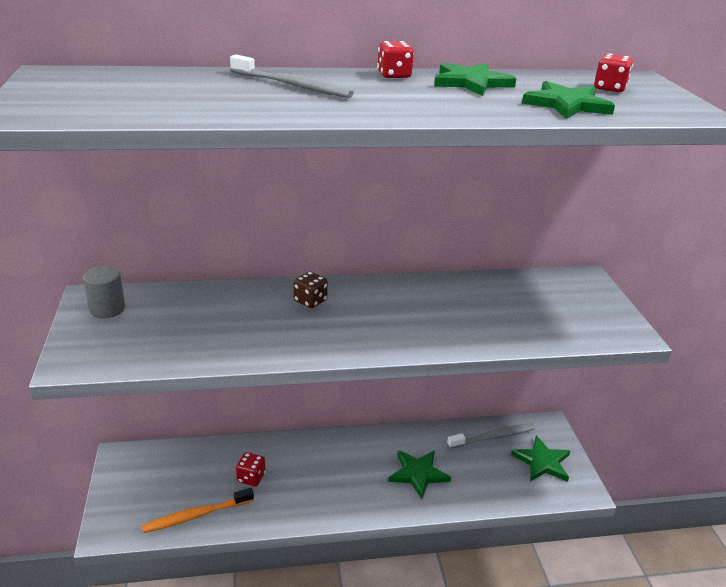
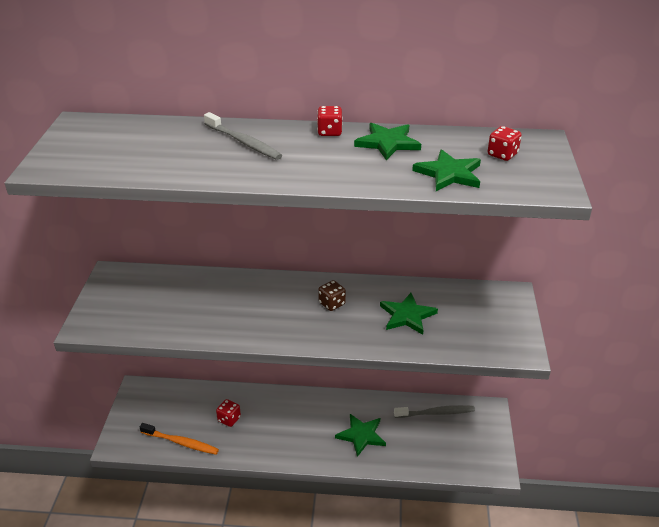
camera: 15 degrees right, 5 degrees up
(107, 309) = (120, 285): grey cylinder -> none
(196, 515) = (181, 442): orange toothbrush -> orange toothbrush turned 150 degrees counterclockwise
(310, 301) = (270, 293): brown dice -> brown dice (332, 304)
(542, 462) = (470, 440): green star -> green star (407, 315)

